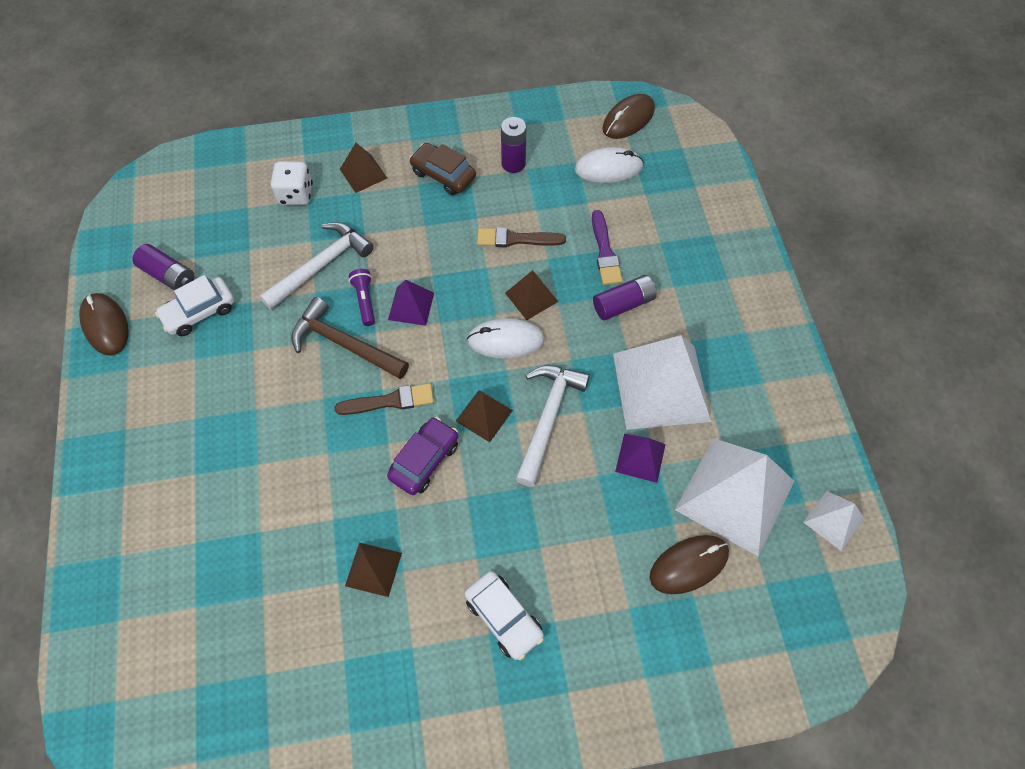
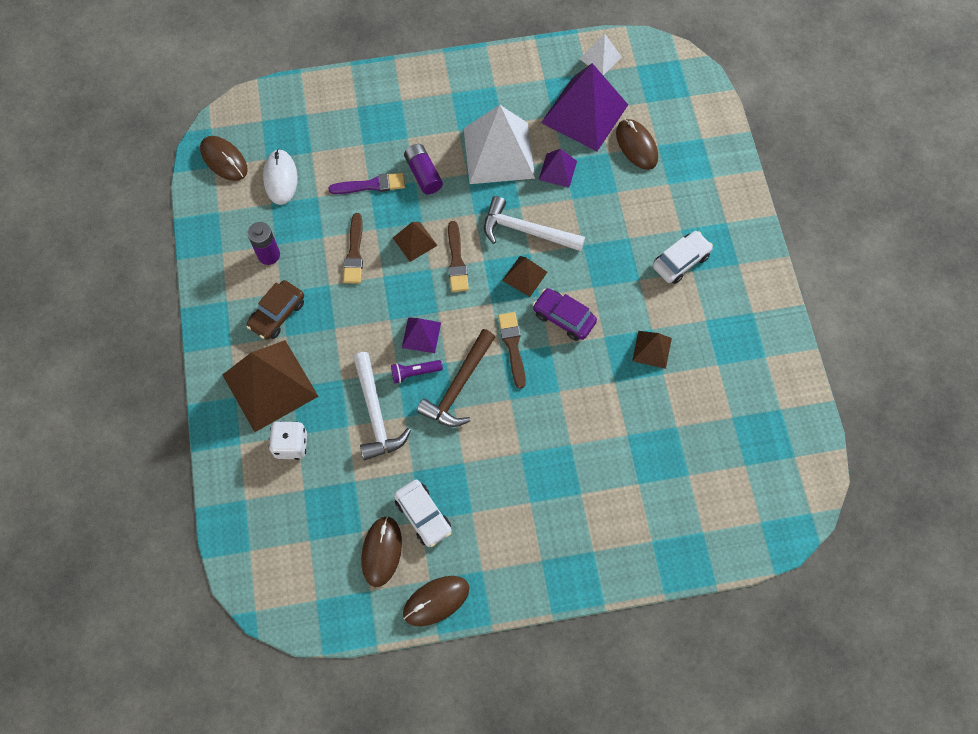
camera: 90 degrees left, 5 degrees up
(169, 275) = (381, 551): purple battery -> brown mouse
(321, 265) = (376, 413): white hammer -> white hammer turned 150 degrees counterclockwise
(363, 173) = (270, 385): brown pyramid -> brown pyramid, size x2.07
(505, 340) = (456, 261): white mouse -> brown brush
(735, 495) = (584, 113): white pyramid -> purple pyramid

